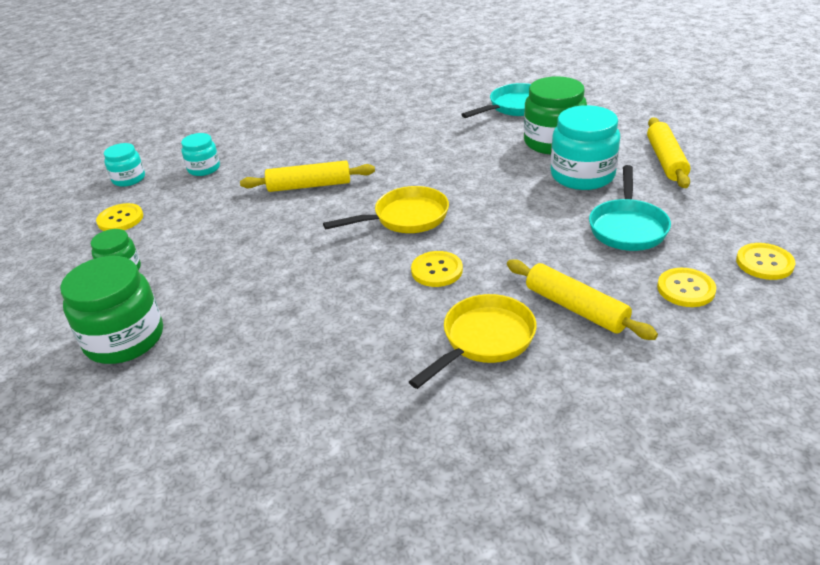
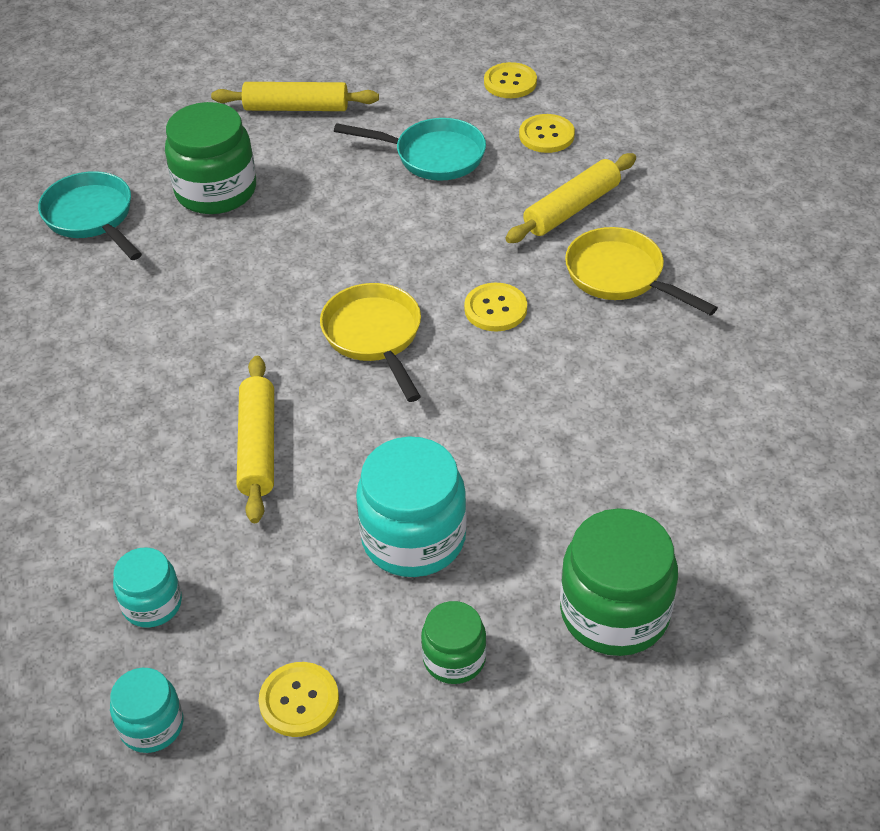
camera: 90 degrees left, 10 degrees up
(582, 175) = (311, 175): turquoise jar -> turquoise jar (413, 538)

